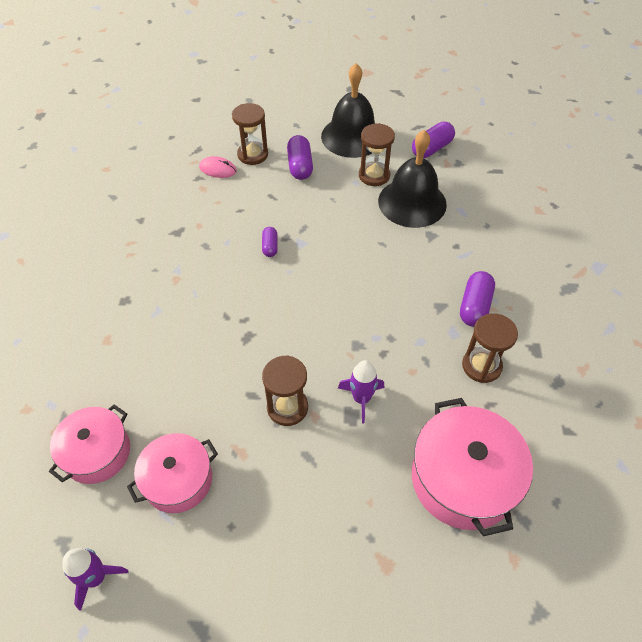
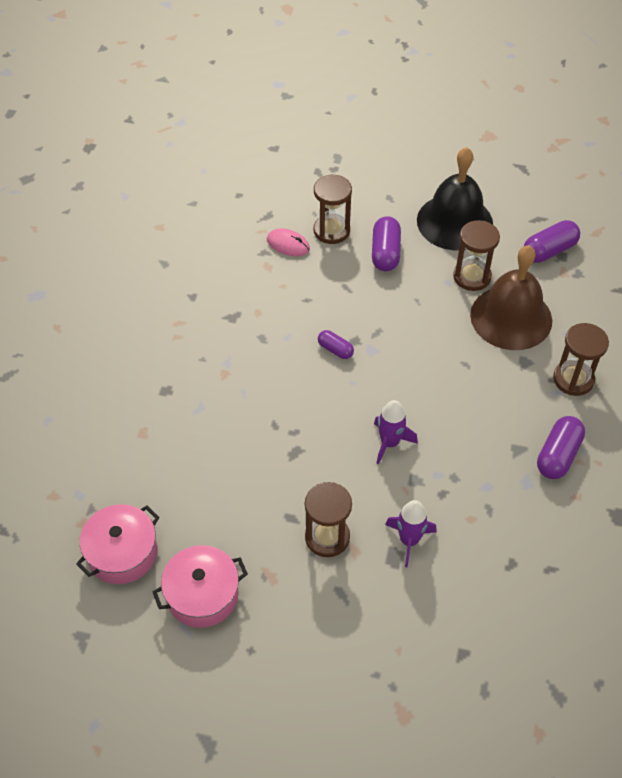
camera: 10 degrees right, 0 degrees up
(96, 578) = (111, 677): purple rocket -> purple rocket (390, 443)
(270, 246) = (335, 349): purple capsule -> purple capsule turned 60 degrees counterclockwise
(412, 202) = (511, 317): black bell -> brown bell
(463, 478) = (503, 643): pink pot -> none
(481, 366) = (550, 525): brown hourglass -> brown hourglass (573, 379)

